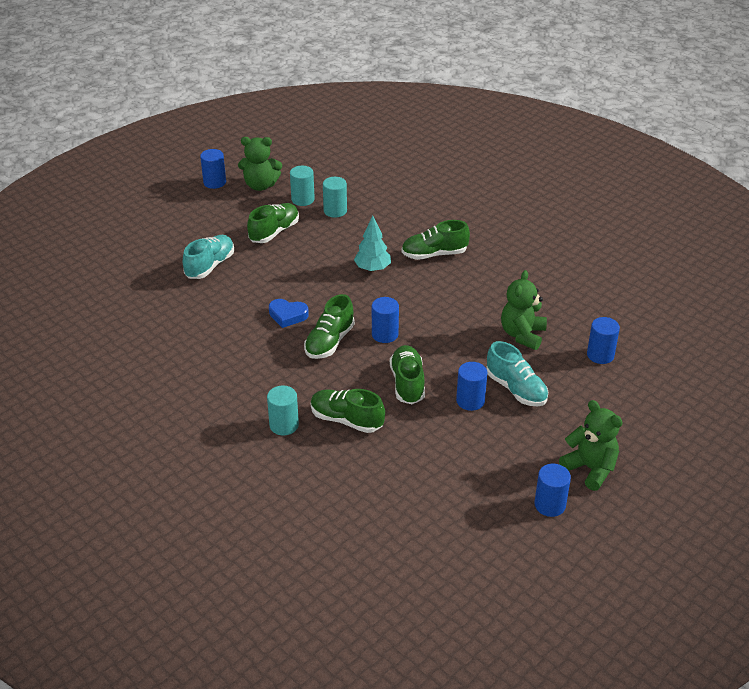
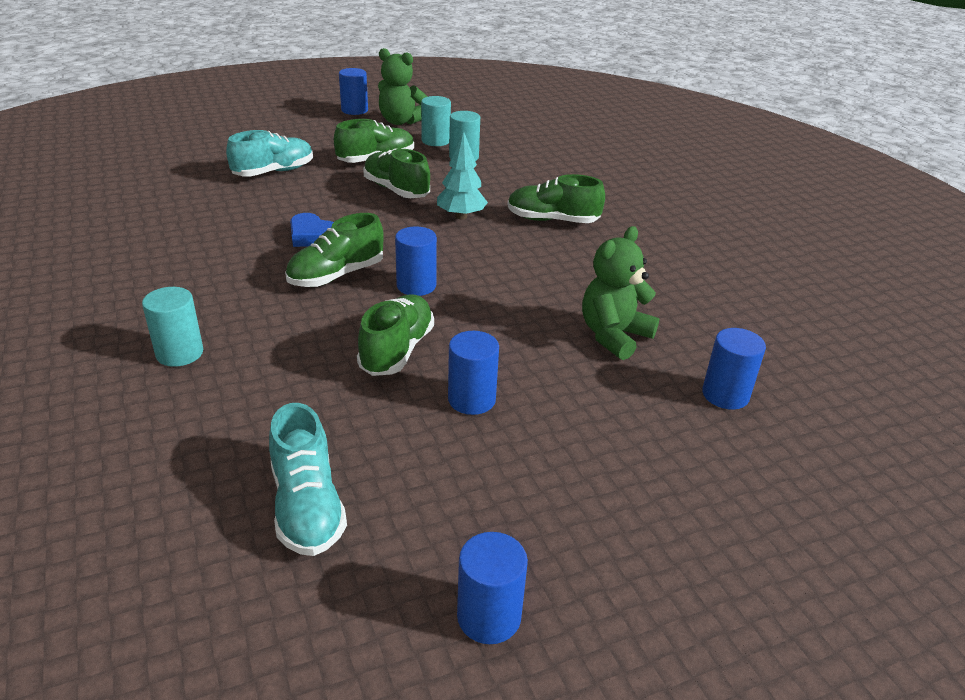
camera: 20 degrees right, 5 degrees down
(346, 420) = (269, 372): green shoe -> green shoe (396, 190)
(516, 389) = (555, 404): turquoise shoe -> turquoise shoe (307, 506)
(590, 468) = (608, 573): green teddy bear -> none

